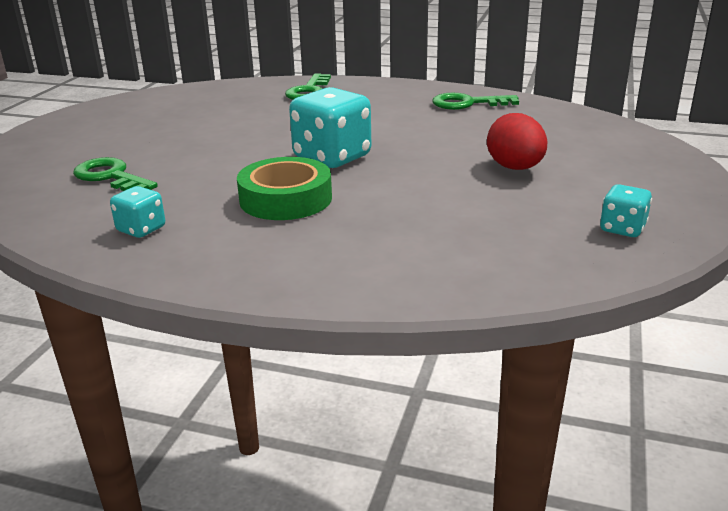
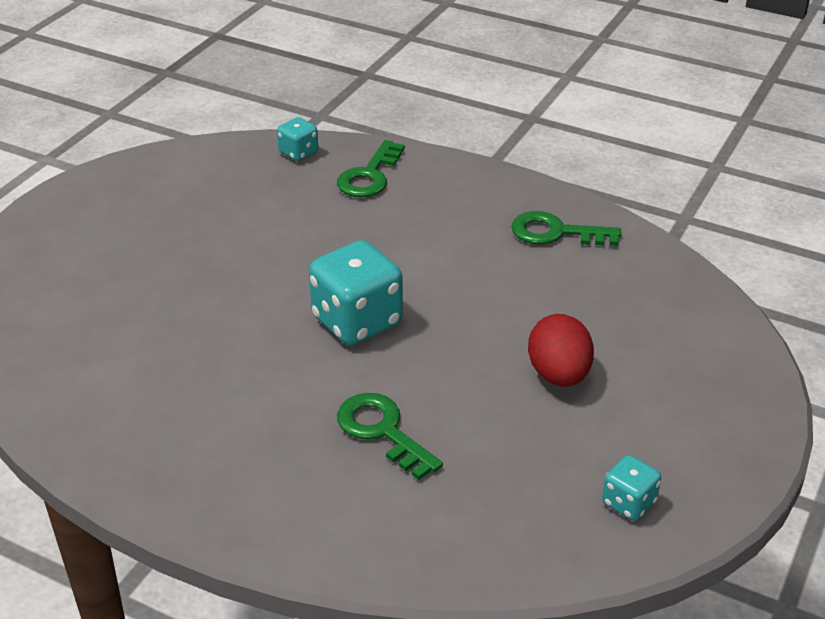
camera: 10 degrees right, 10 degrees up
(111, 177) = (108, 319): green key -> green key (382, 431)
(141, 229) = (125, 417): turquoise dice -> turquoise dice (298, 153)
(285, 199) = (285, 390): green tape -> none

